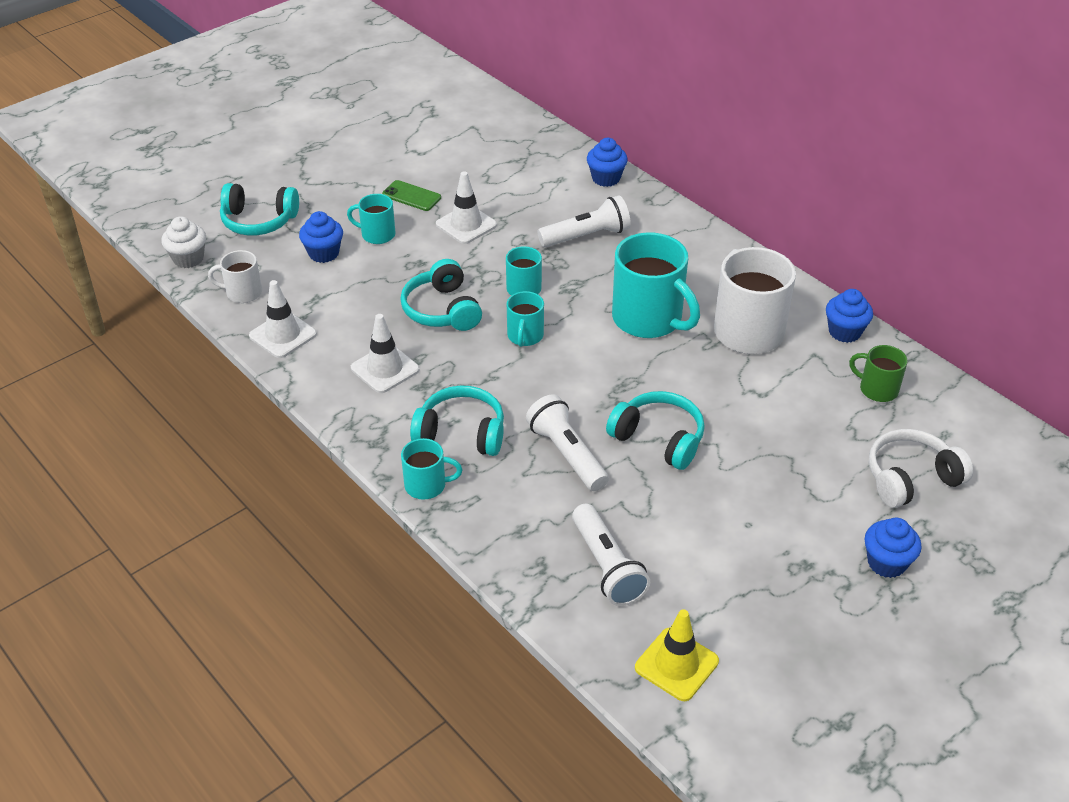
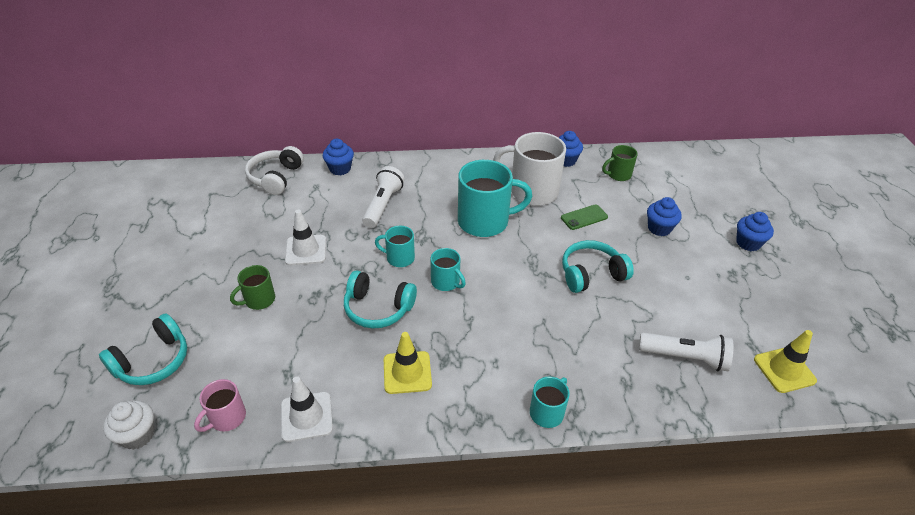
camera: 55 degrees left, 0 degrees up
(242, 293) = (226, 418): white mug -> pink mug
(324, 253) = (242, 341): blue cupcake -> blue cupcake (659, 228)
(377, 234) = (259, 300): turquoise mug -> green mug
(385, 369) = (407, 372): white traffic cone -> yellow traffic cone
(411, 196) = (241, 260): green phone -> green phone (584, 217)
(461, 433) = (510, 364): turquoise headphones -> none
(567, 454) = (573, 322): white flashlight -> none
(910, 478) = (692, 201): white headphones -> white headphones (275, 177)

